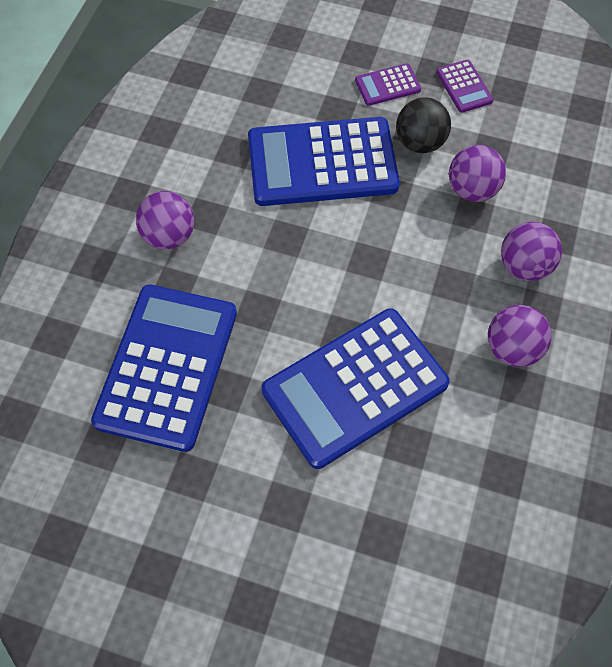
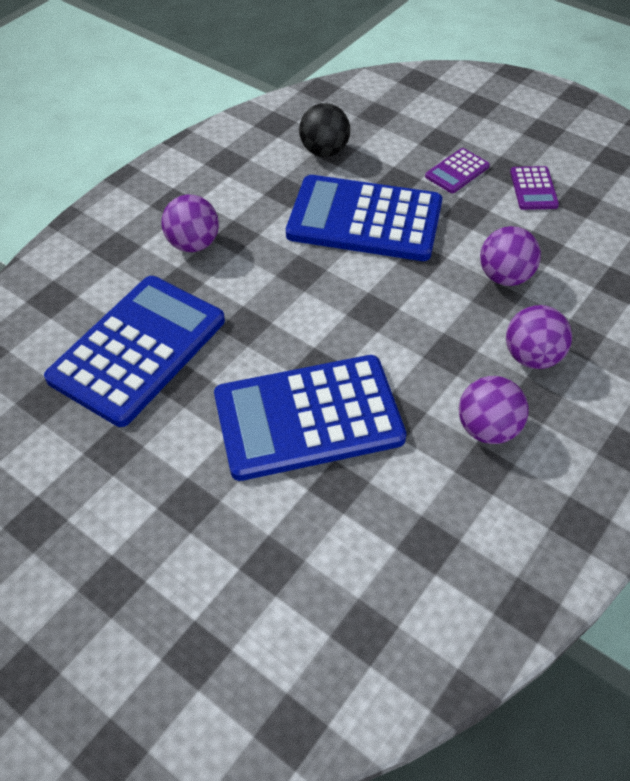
camera: 20 degrees right, 10 degrees down
(387, 85) = (457, 171): purple calculator -> purple calculator turned 45 degrees counterclockwise
(420, 143) = (468, 225): black ball -> black ball (324, 151)

